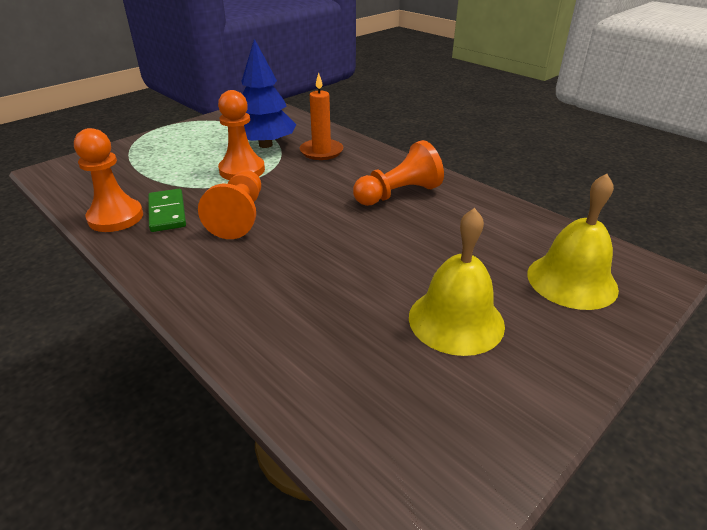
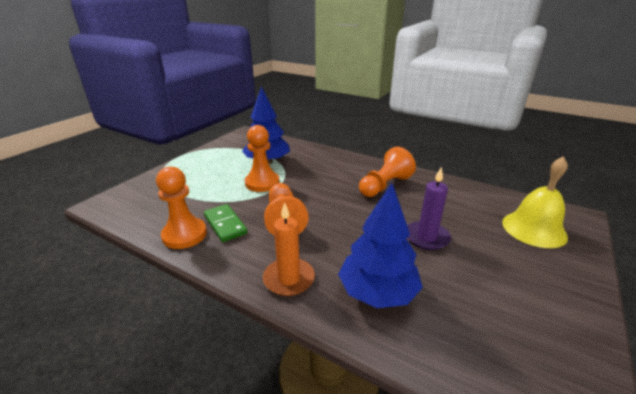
camera: 15 degrees left, 5 degrees down
(294, 318) = (378, 292): none -> blue tree
(321, 151) = (311, 162): orange candle -> orange candle (289, 279)
(406, 266) = (426, 237): none -> purple candle
(456, 320) = (486, 271): yellow bell -> none

